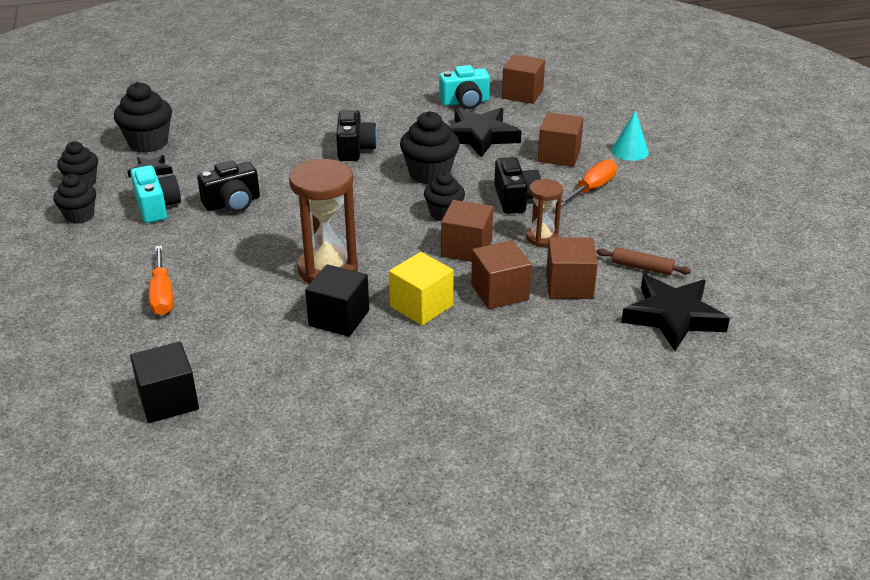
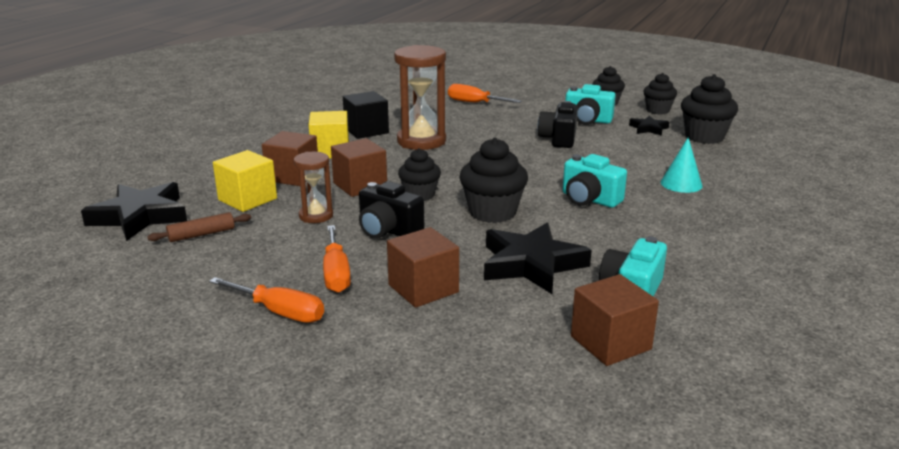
camera: 130 degrees right, 10 degrees down
(168, 400) = (379, 88): black cube -> none
(355, 149) = (589, 199): black camera -> turquoise camera
(569, 285) = (247, 199): brown cube -> yellow cube
(630, 151) = (359, 338): turquoise cone -> turquoise cone (681, 184)
(653, 184) = (279, 312): none -> orange screwdriver

